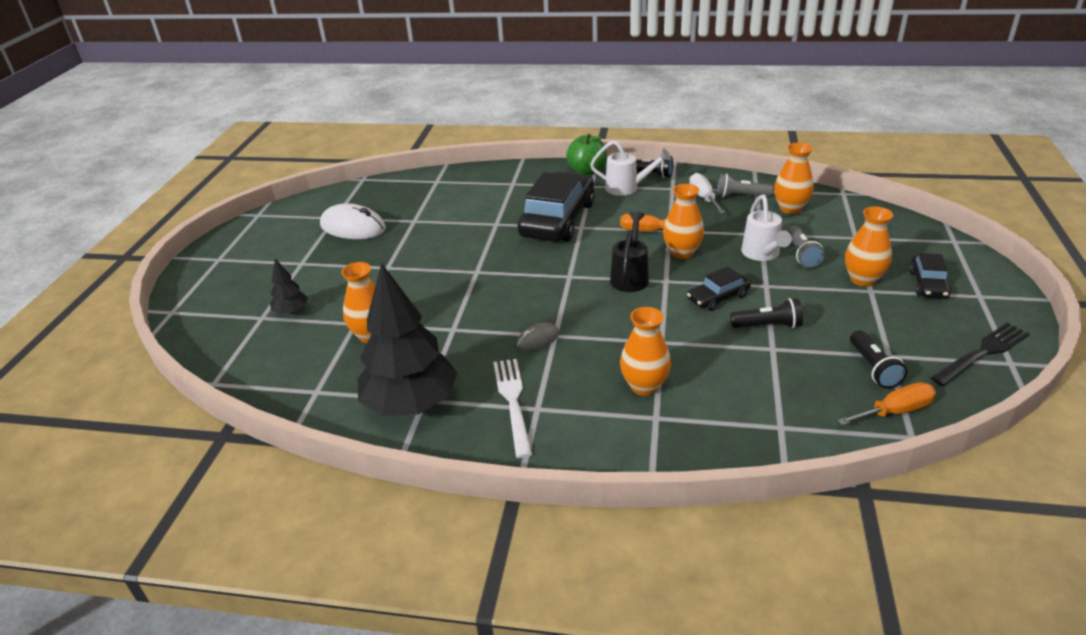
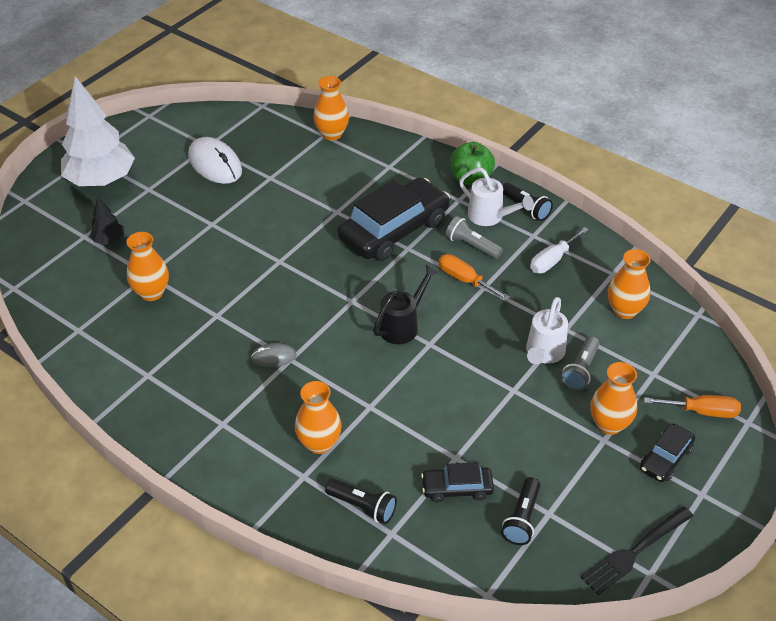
camera: 25 degrees right, 10 degrees up
(246, 272) = (101, 180): none -> white tree
(411, 404) = (135, 375): black tree -> none
(513, 402) = (209, 409): white fork -> none
(682, 252) = (472, 318): orange vase -> orange vase (332, 134)
(703, 197) = (552, 260): white screwdriver -> white screwdriver turned 150 degrees counterclockwise
(718, 297) = (458, 383): black car -> black car (457, 488)
(740, 196) = (590, 274): grey flashlight -> grey flashlight (472, 246)
(768, 326) = (473, 433): black flashlight -> black flashlight (363, 506)
(895, 411) = (497, 567): orange screwdriver -> orange screwdriver (702, 411)
(982, 353) = (635, 551): black fork -> black fork turned 150 degrees clockwise

